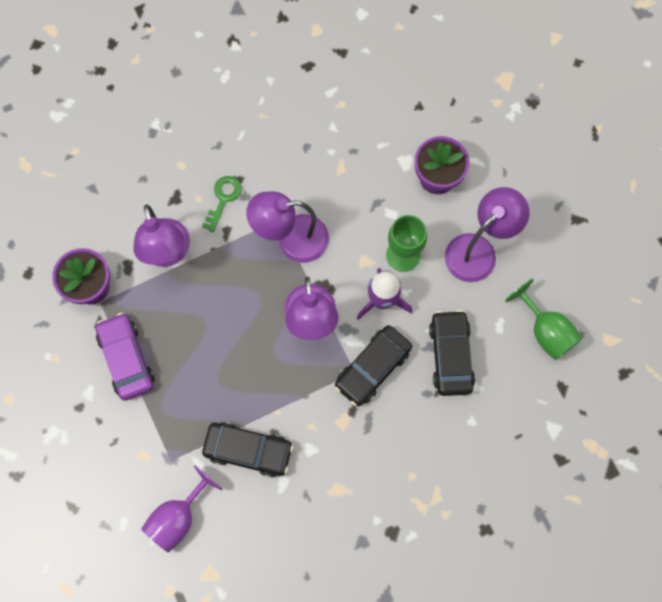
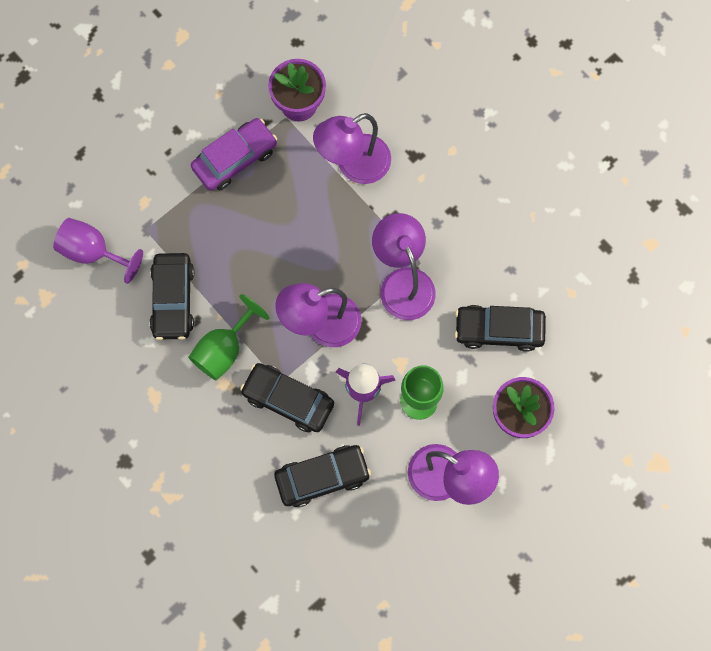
camera: 75 degrees right, 0 degrees up
(223, 199) = (427, 202): green key -> none
(357, 172) = (499, 330): none -> black car
(545, 330) = (376, 573): green goblet -> green goblet (224, 349)

